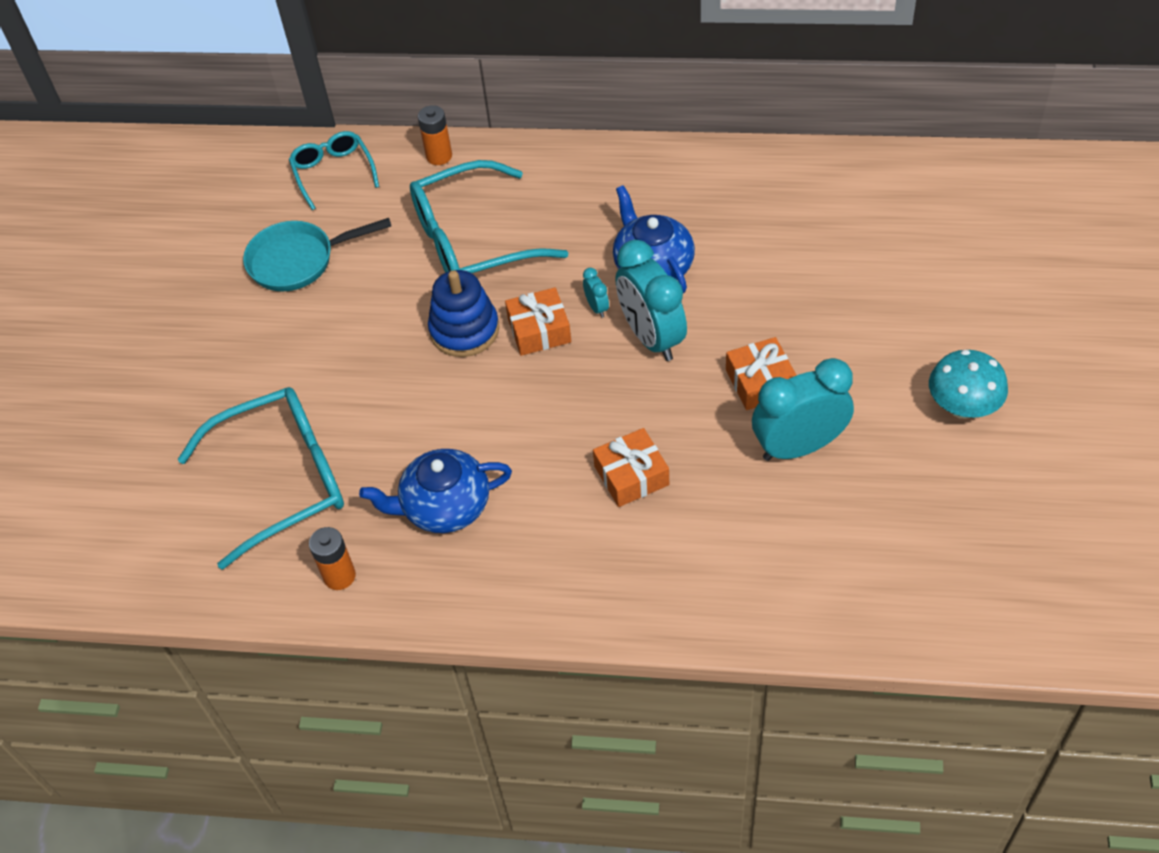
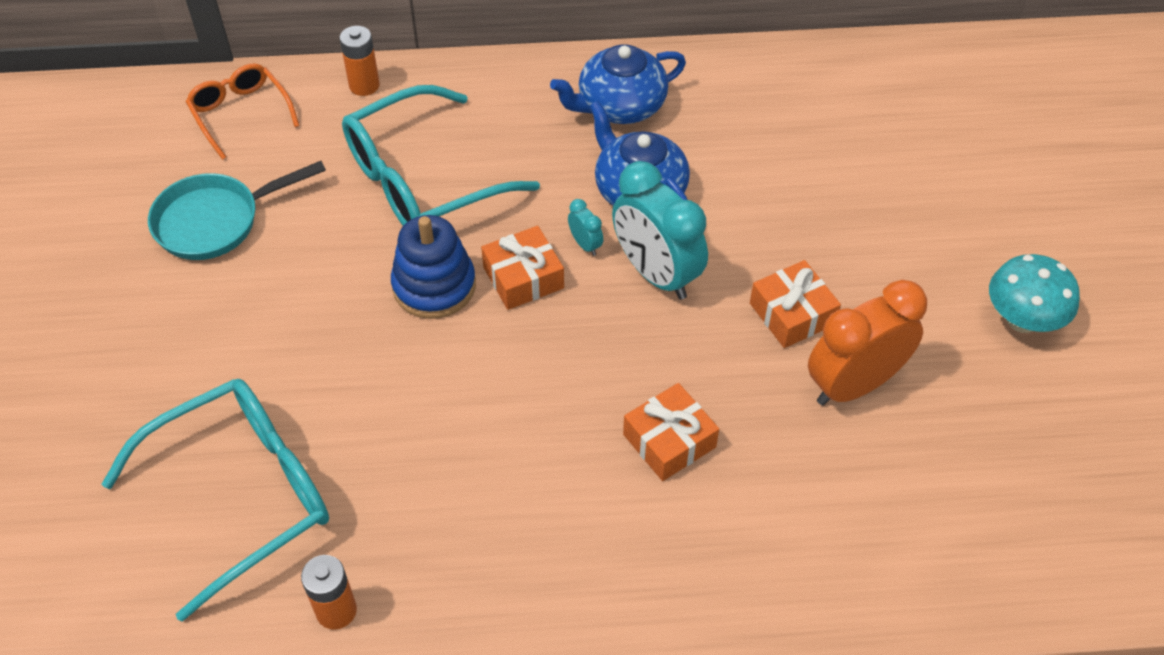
camera: 15 degrees left, 0 degrees up
(333, 173) = (240, 114): turquoise glasses -> orange glasses
(445, 506) = (452, 505): blue teapot -> blue teapot (620, 106)
(798, 446) = (853, 385): turquoise clock -> orange clock

